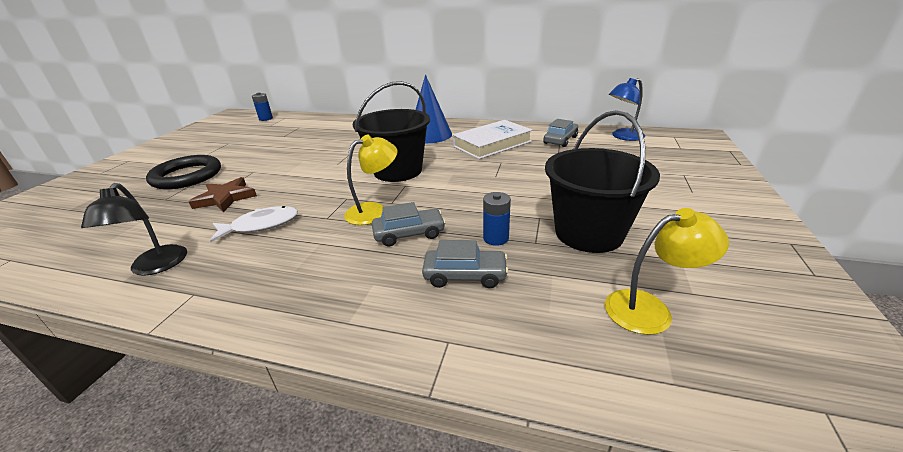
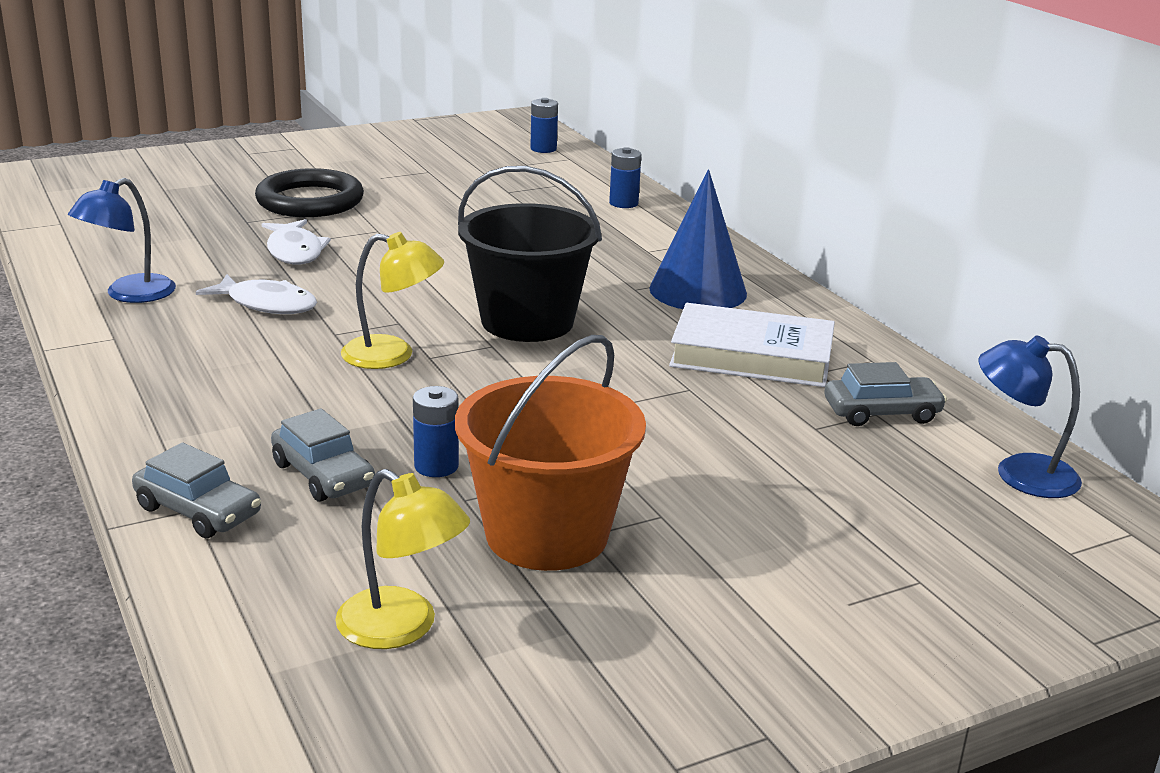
camera: 45 degrees right, 5 degrees down
(155, 267) = (129, 294): black lamp -> blue lamp
(225, 198) = (295, 251): brown star -> white fish
(340, 122) = (623, 203): none -> blue battery
(409, 234) = (368, 402): grey car -> grey car (198, 511)
(588, 233) = (546, 534): black bucket -> orange bucket

